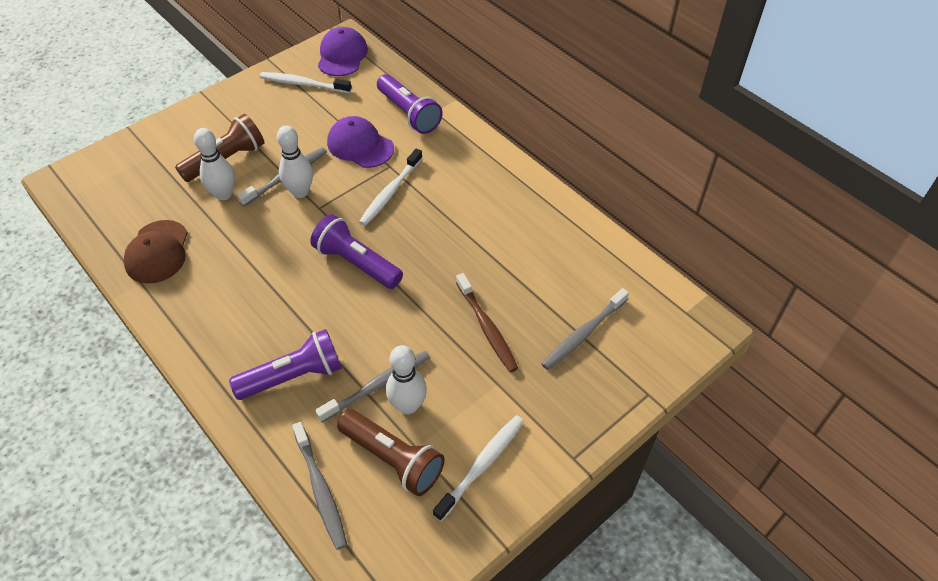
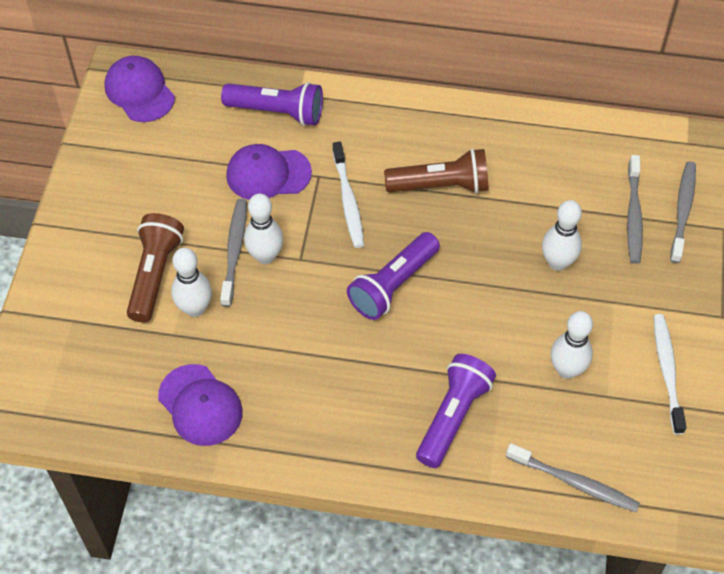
camera: 40 degrees left, 5 degrees up
(157, 252) = (200, 405): brown cap -> purple cap
(304, 84) = (137, 147): white toothbrush -> none
(356, 263) = (393, 285): purple flashlight -> purple flashlight turned 45 degrees counterclockwise
(377, 386) = (526, 373): grey toothbrush -> grey toothbrush (682, 211)
(393, 458) = (600, 417): brown flashlight -> brown flashlight (440, 185)
(486, 327) = (557, 262): brown toothbrush -> white bowling pin

